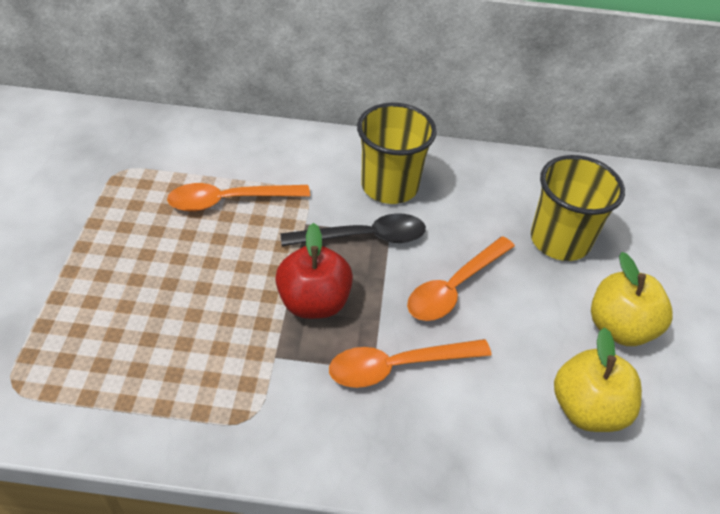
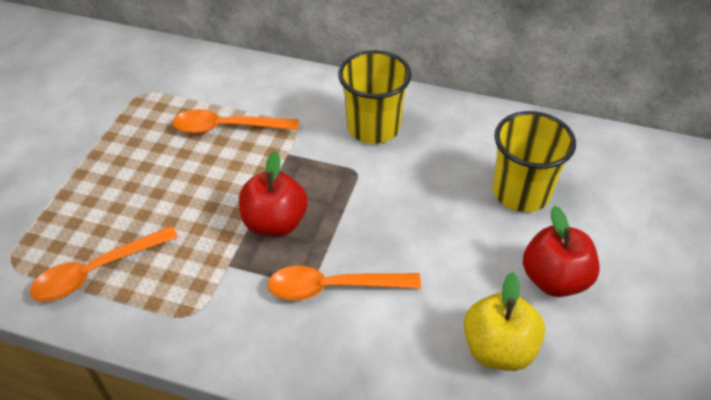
camera: 15 degrees right, 0 degrees up
(364, 237) = (337, 171): black spoon -> none
(454, 288) = (406, 224): orange spoon -> orange spoon (96, 271)
(619, 328) = (554, 279): yellow apple -> red apple

